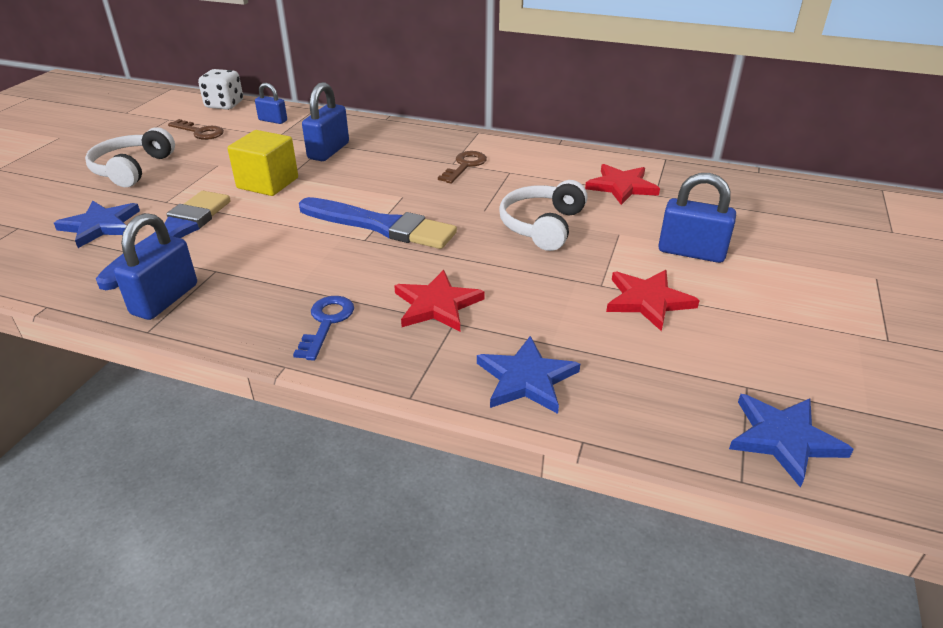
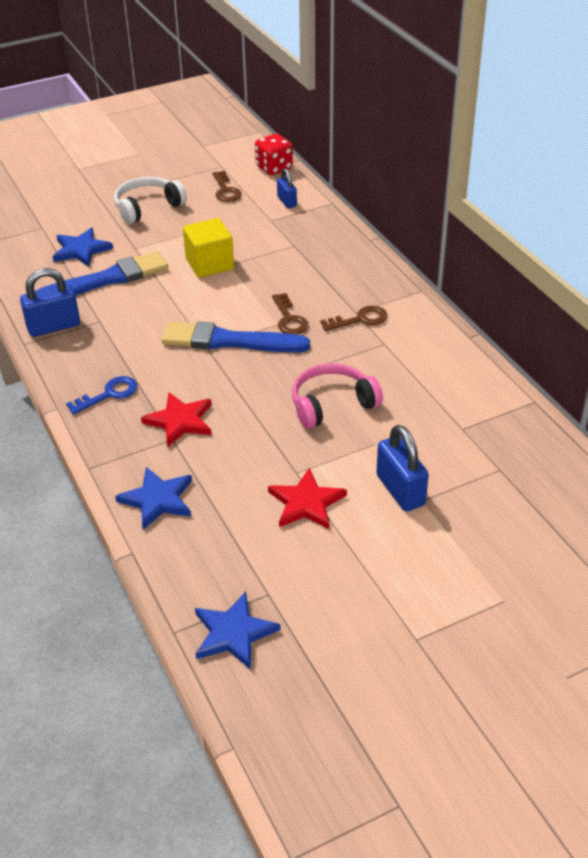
camera: 45 degrees right, 5 degrees up
(224, 105) = (274, 168): white dice -> red dice
(328, 151) = (285, 253): blue padlock -> none
(380, 226) = (229, 341): blue brush -> blue brush turned 120 degrees clockwise
(407, 189) = (289, 319): none -> brown key
(542, 226) = (332, 404): white headphones -> pink headphones
(621, 186) = (448, 406): red star -> none

